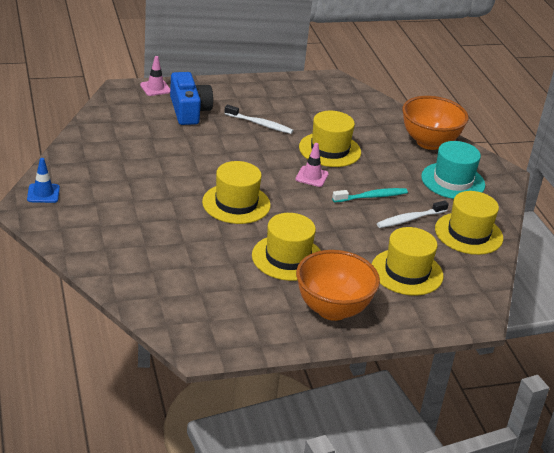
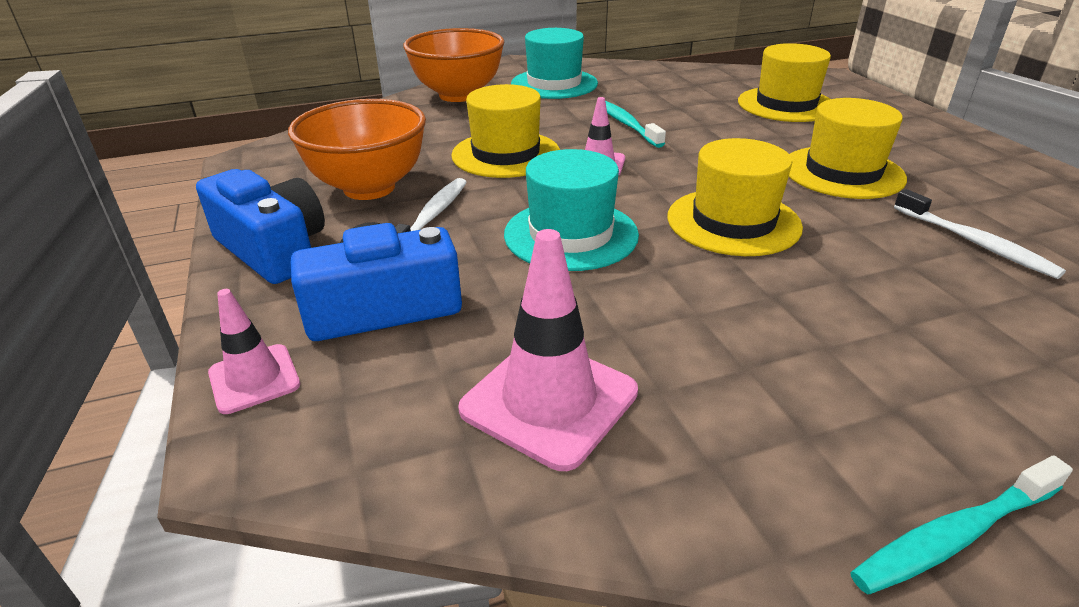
camera: 90 degrees left, 0 degrees up
(43, 193) = (955, 535): blue traffic cone -> turquoise toothbrush
(125, 137) = (549, 401): none -> pink traffic cone
(234, 157) = (571, 234): none -> turquoise hat
(239, 88) = (273, 249): none -> blue camera
(332, 309) = (922, 140): orange bowl -> orange bowl (369, 188)
(410, 219) = (664, 103): white toothbrush -> white toothbrush (974, 242)
(468, 233) = (669, 78): yellow hat -> none

